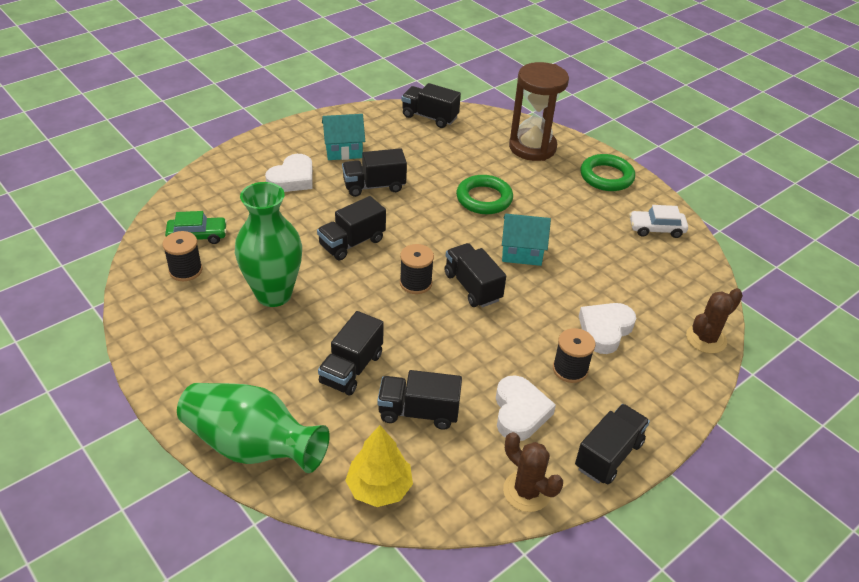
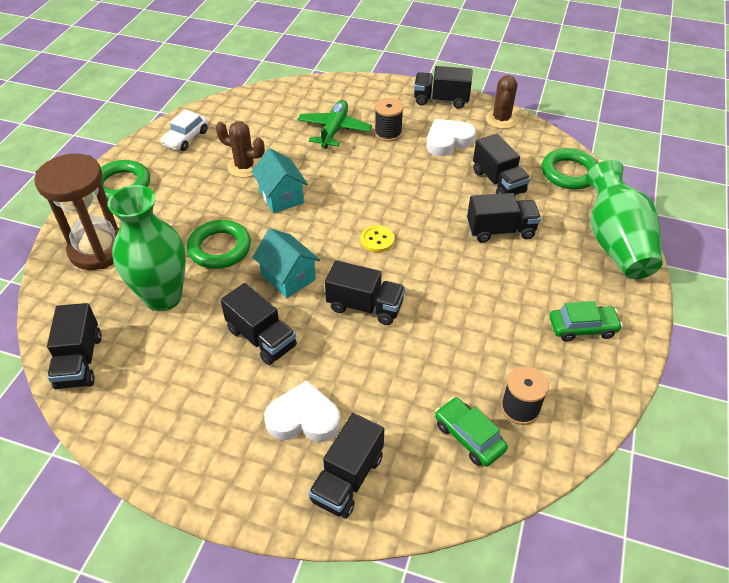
camera: 120 degrees left, 5 degrees up
(200, 348) = (582, 328): none -> green car
(274, 294) = (480, 320): green vase -> green vase (163, 297)
(343, 150) = (211, 404): turquoise house -> turquoise house (288, 277)
(379, 487) = (569, 173): yellow tree -> green ring
(415, 283) = (377, 240): black spool -> yellow button
(472, 287) = (350, 207): black truck -> black truck (347, 478)
(605, 330) = (334, 130): white heart -> green plane
(656, 229) = (186, 138): white car -> white car turned 60 degrees clockwise
(706, 339) = (300, 89): brown cactus -> brown cactus (244, 167)

